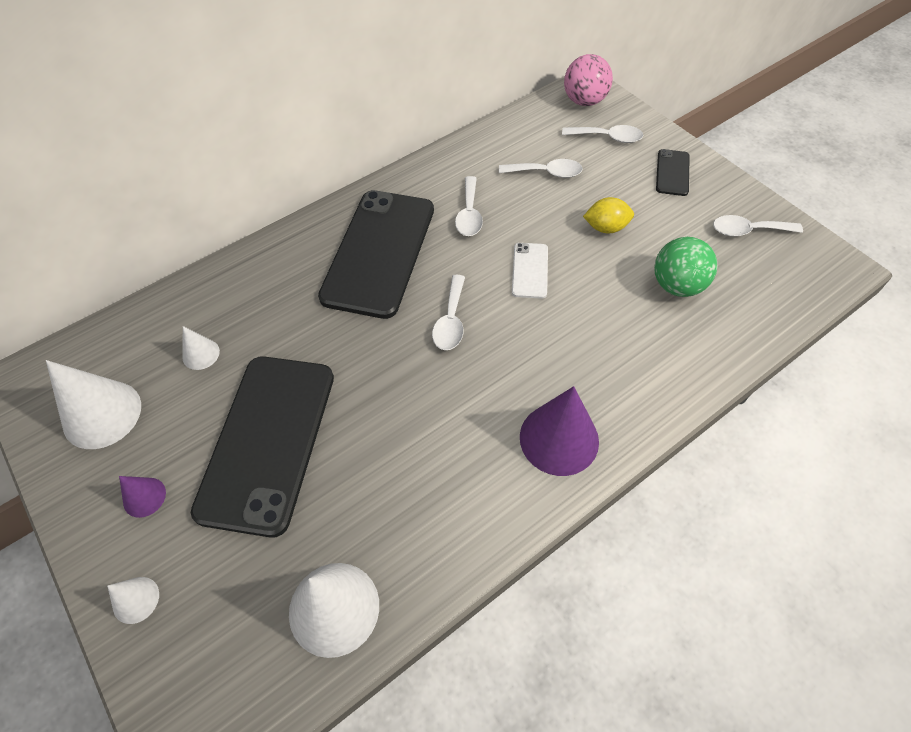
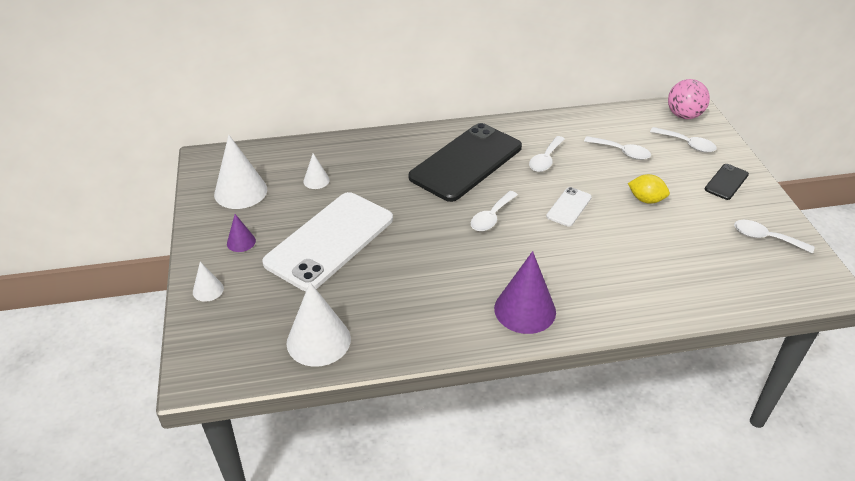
camera: 25 degrees right, 15 degrees down
(267, 441) = (329, 240): black phone -> white phone
(677, 285) = (679, 253): green ball -> none

